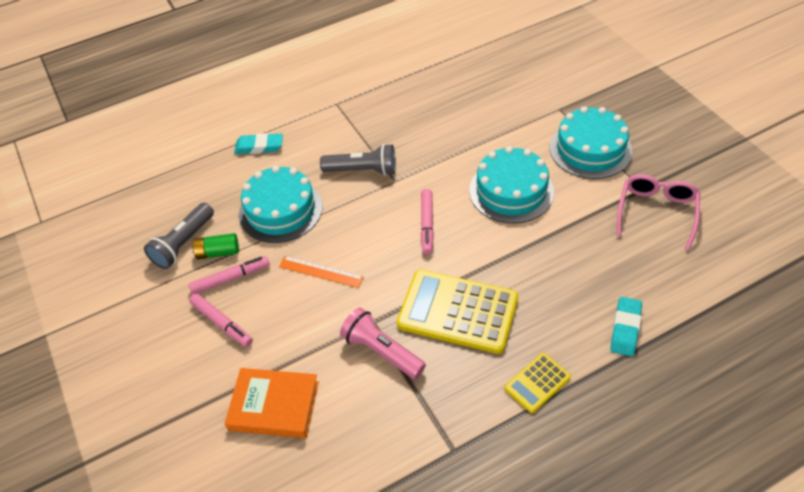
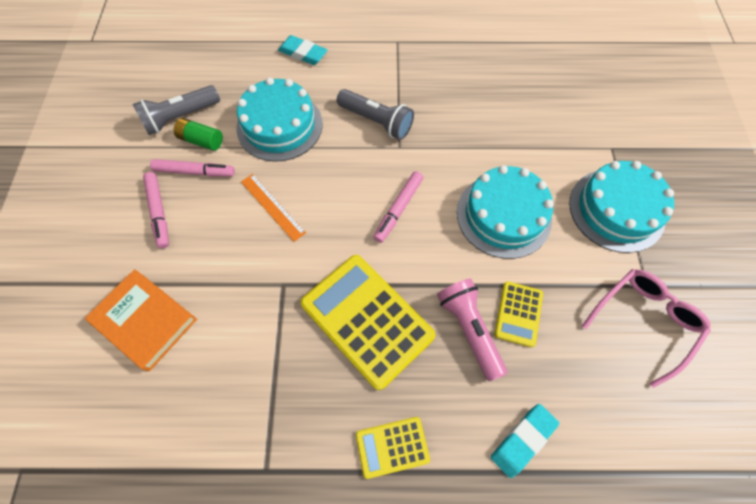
camera: 25 degrees right, 15 degrees up
(381, 351) = (270, 321): pink flashlight -> pink flashlight (469, 329)
(567, 251) = (518, 314): none -> yellow calculator

